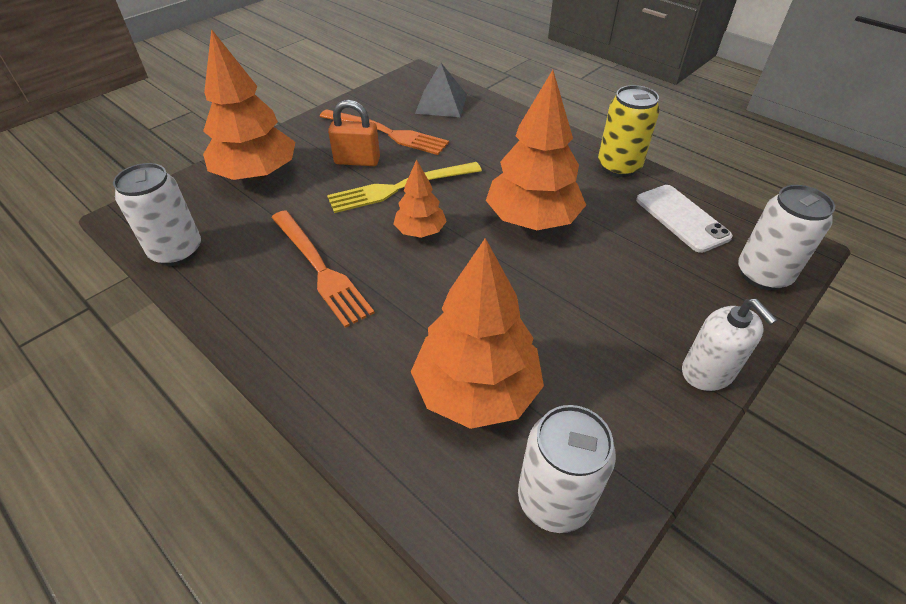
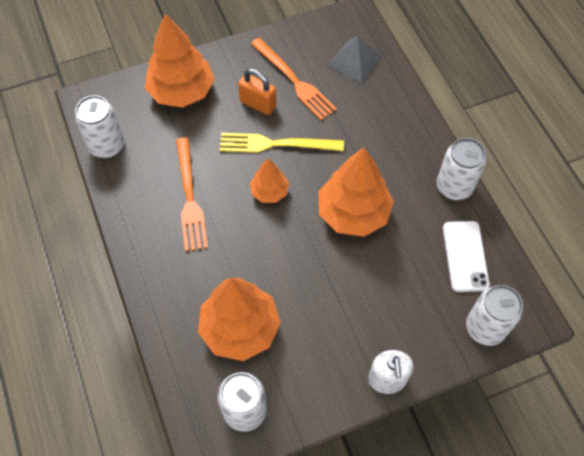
camera: 25 degrees right, 15 degrees up
(619, 166) = (454, 187): yellow can -> white can

